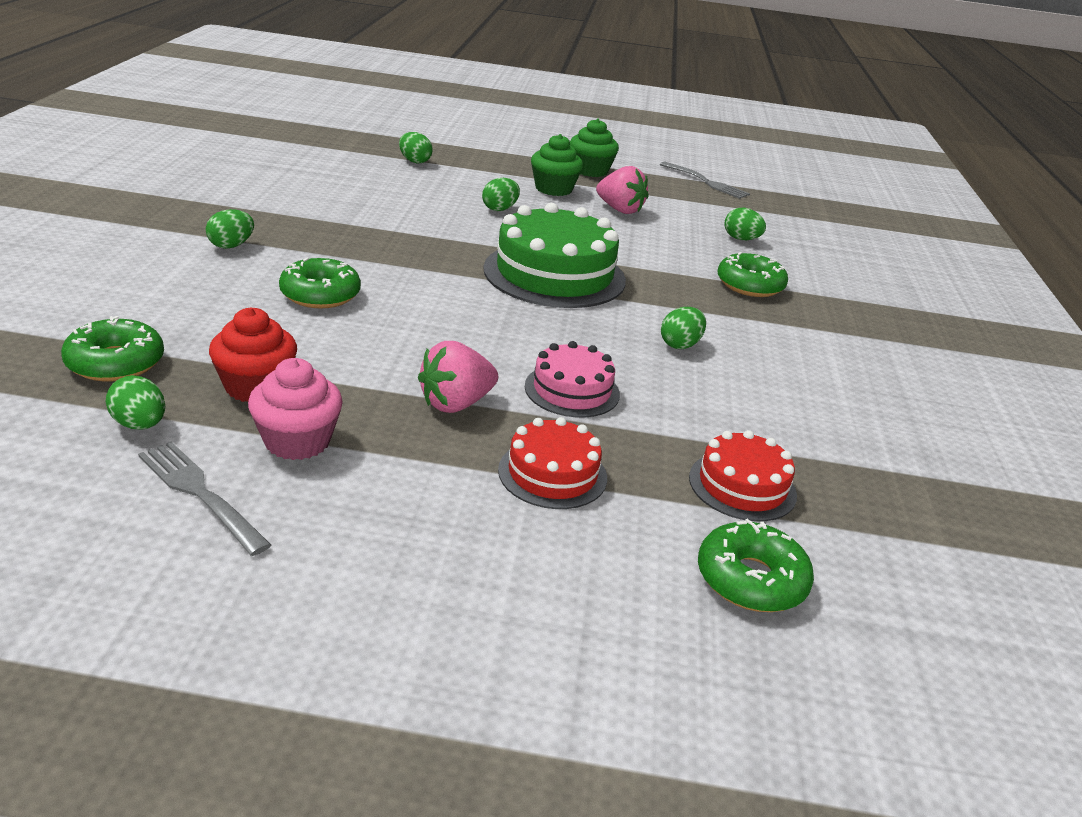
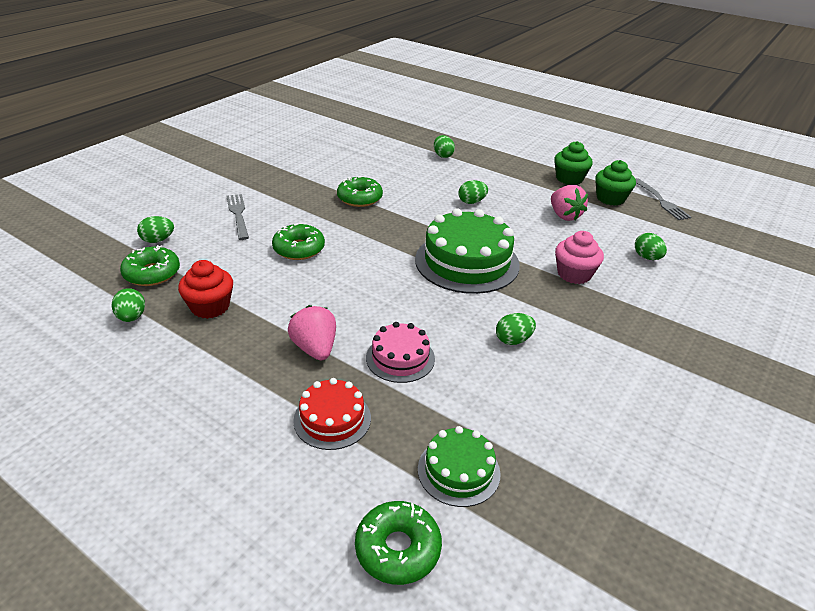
camera: 30 degrees right, 5 degrees up
(200, 493) = (125, 371): grey fork -> grey fork (238, 215)
(231, 245) = (276, 204): green egg -> green egg (158, 240)
(297, 441) = (202, 350): pink cupcake -> pink cupcake (574, 274)
(456, 403) = (315, 348): pink strawberry -> pink strawberry turned 75 degrees clockwise
(553, 189) = (526, 191): green cupcake -> green cupcake (610, 198)
(742, 486) = (458, 471): red cake -> green cake
(750, 285) = (618, 300): green donut -> green donut (359, 198)

